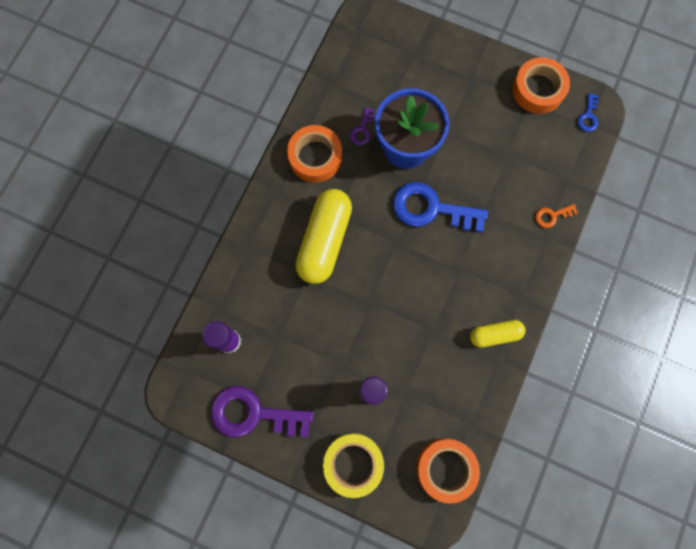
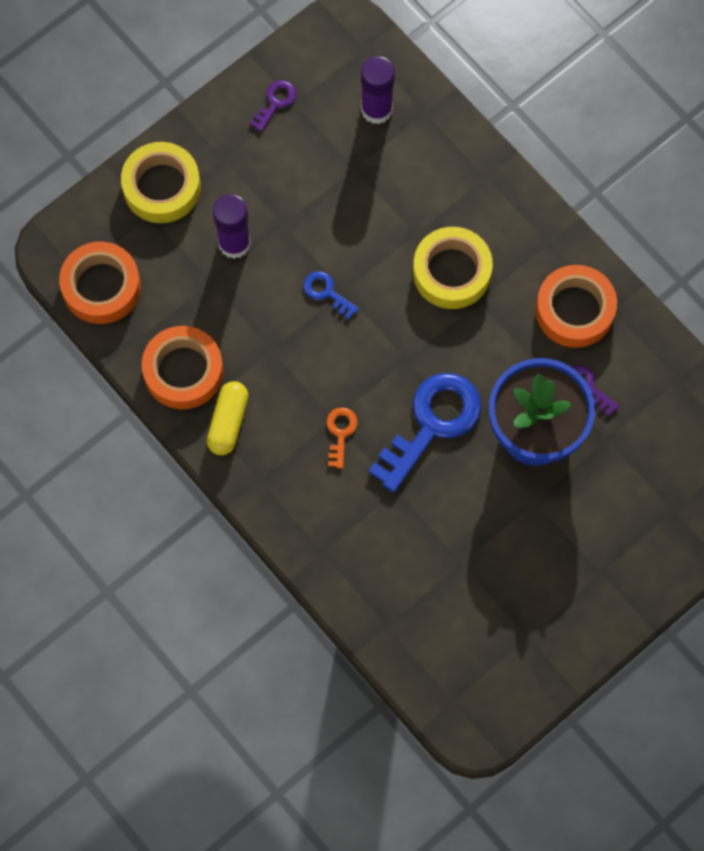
camera: 115 degrees right, 5 degrees down
(253, 414) = (275, 102): purple key -> purple key, size x0.45
(324, 241) = (452, 272): yellow capsule -> yellow tape
(538, 90) = (540, 657): orange tape -> orange tape (183, 371)
(552, 216) = (347, 577): orange key -> orange key (340, 433)
(588, 116) = (467, 706): blue key -> blue key (326, 292)

